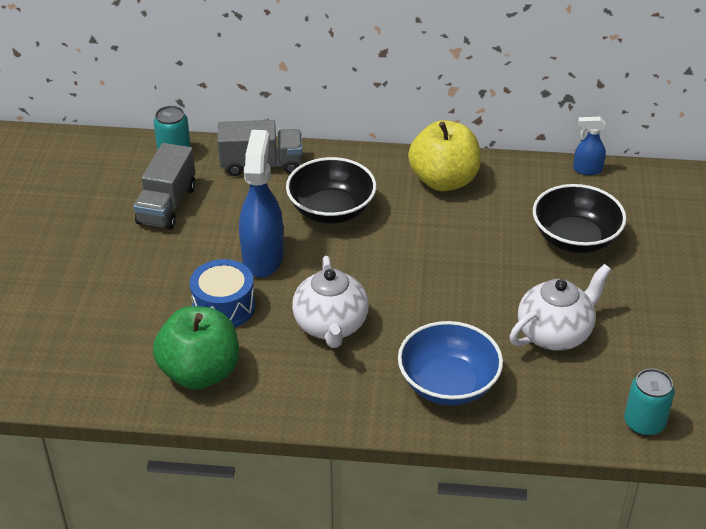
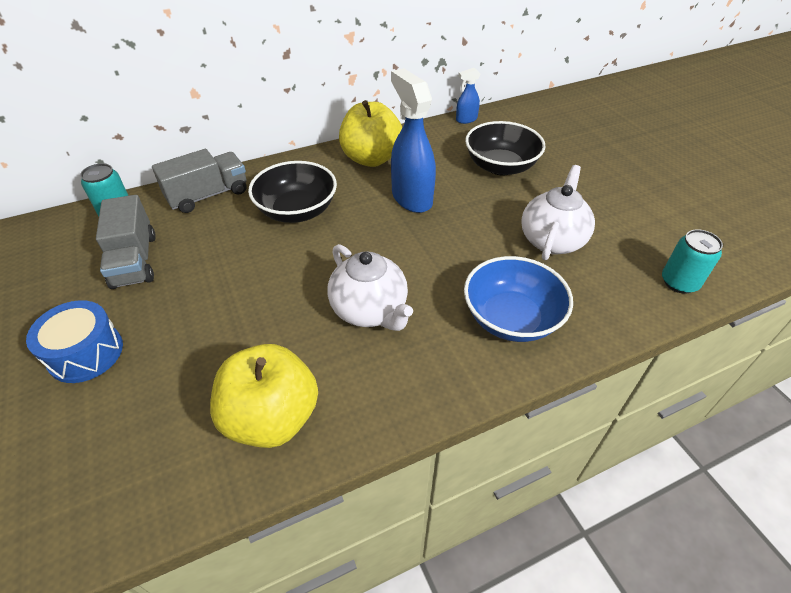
camera: 30 degrees left, 5 degrees up
(200, 372) = (272, 418): green apple -> yellow apple
(224, 307) = (253, 335): blue drum -> blue drum (86, 353)
(263, 258) = (262, 273): blue spray bottle -> blue spray bottle (411, 198)

